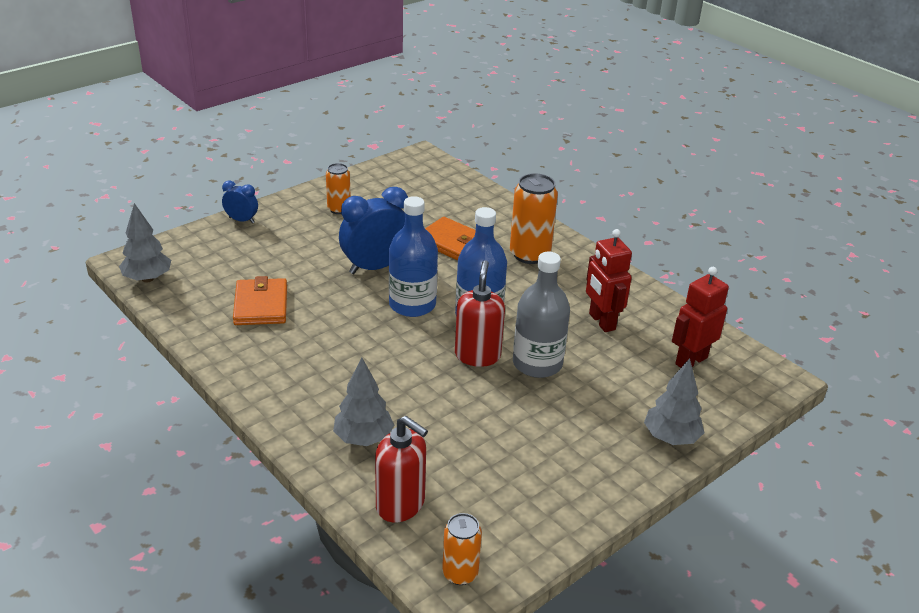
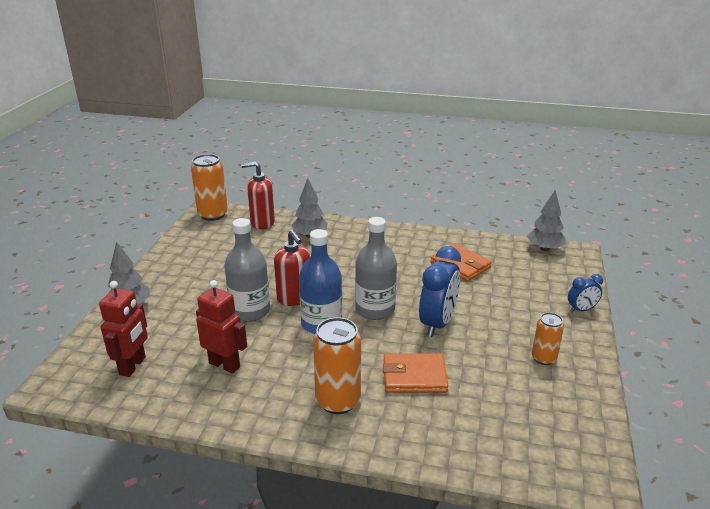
camera: 145 degrees right, 5 degrees down
(412, 304) = (375, 309): blue bottle -> grey bottle
(460, 573) = (213, 215): orange can -> orange can, size x1.68

